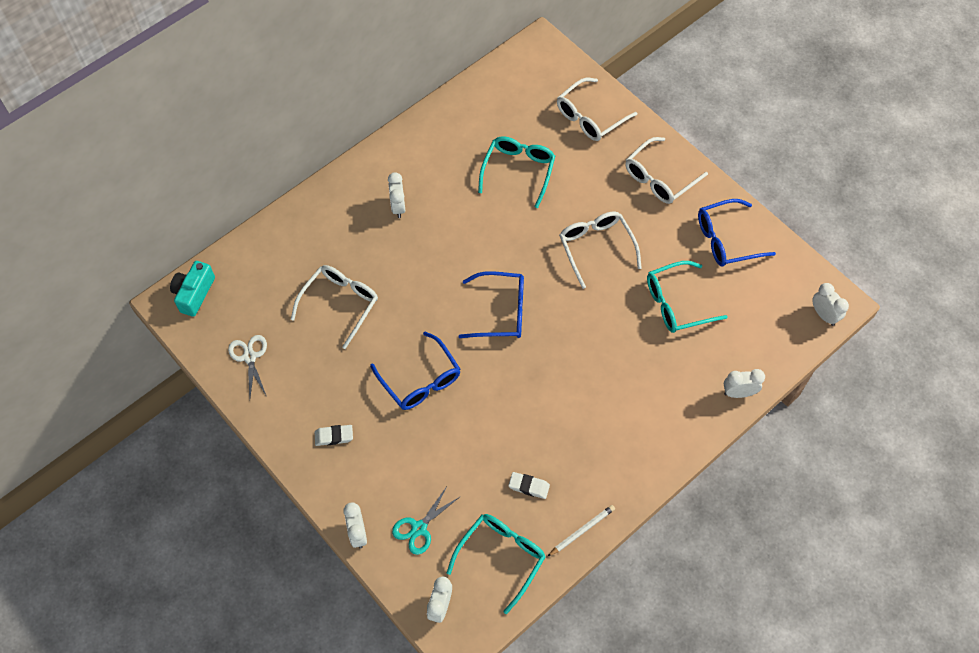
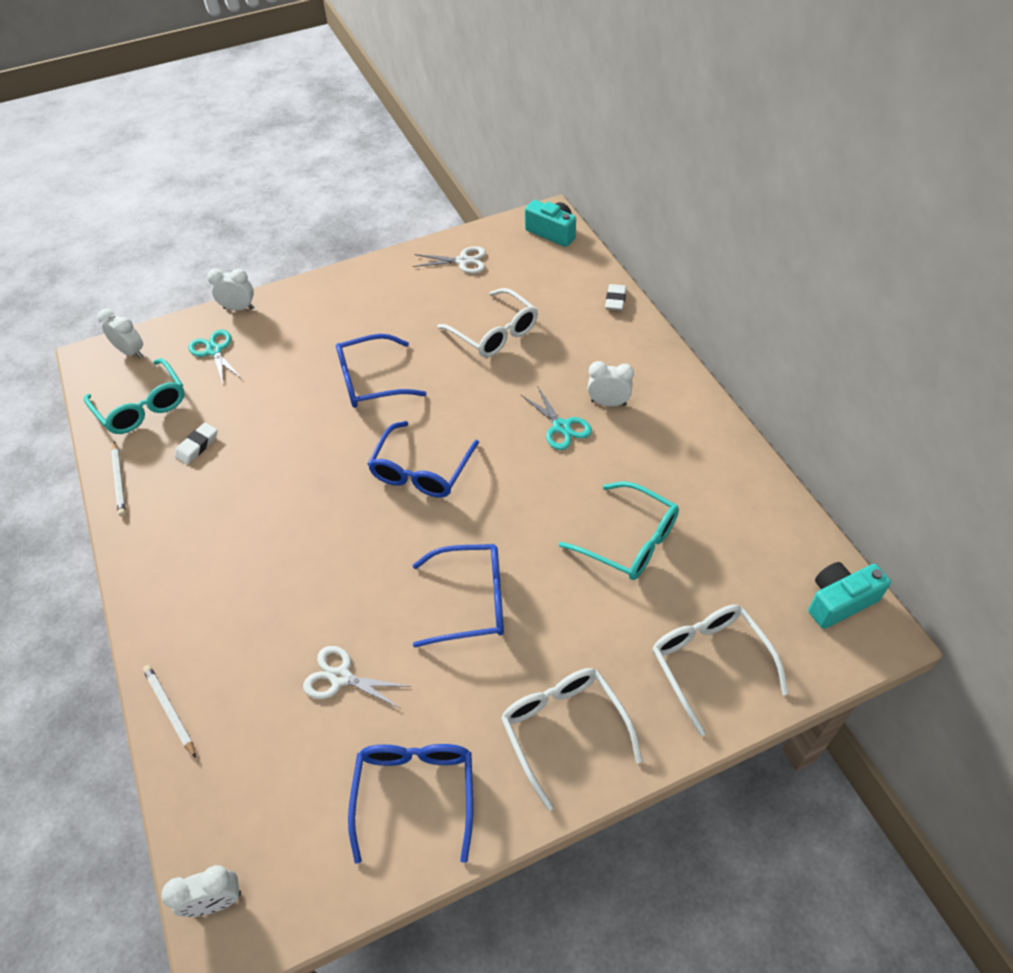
camera: 110 degrees right, 10 degrees down
(334, 436) = (345, 306): white eraser -> white eraser (615, 300)
(431, 232) = (561, 427): none -> turquoise scissors
(525, 61) = (839, 601): none -> turquoise camera
(596, 247) = (471, 601): white glasses -> blue glasses
(676, 303) = (340, 677): turquoise glasses -> white scissors
(738, 393) = (170, 710): white clock -> white pencil

